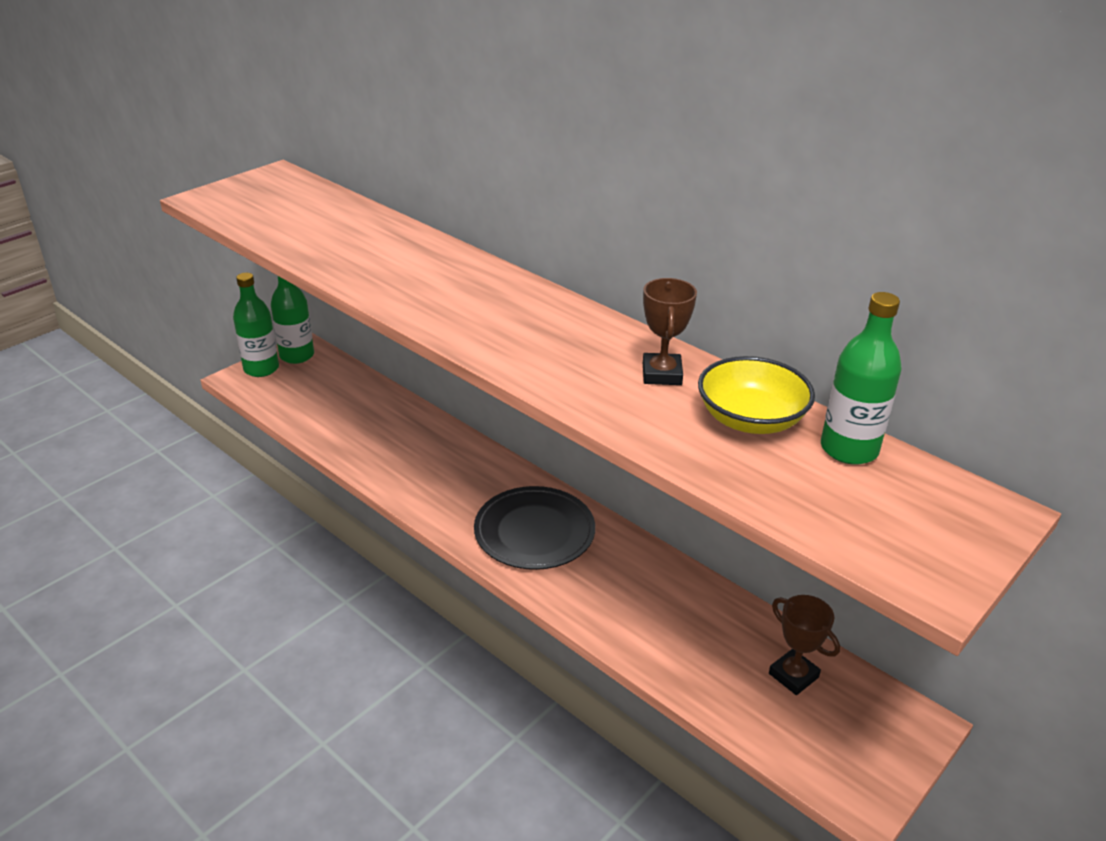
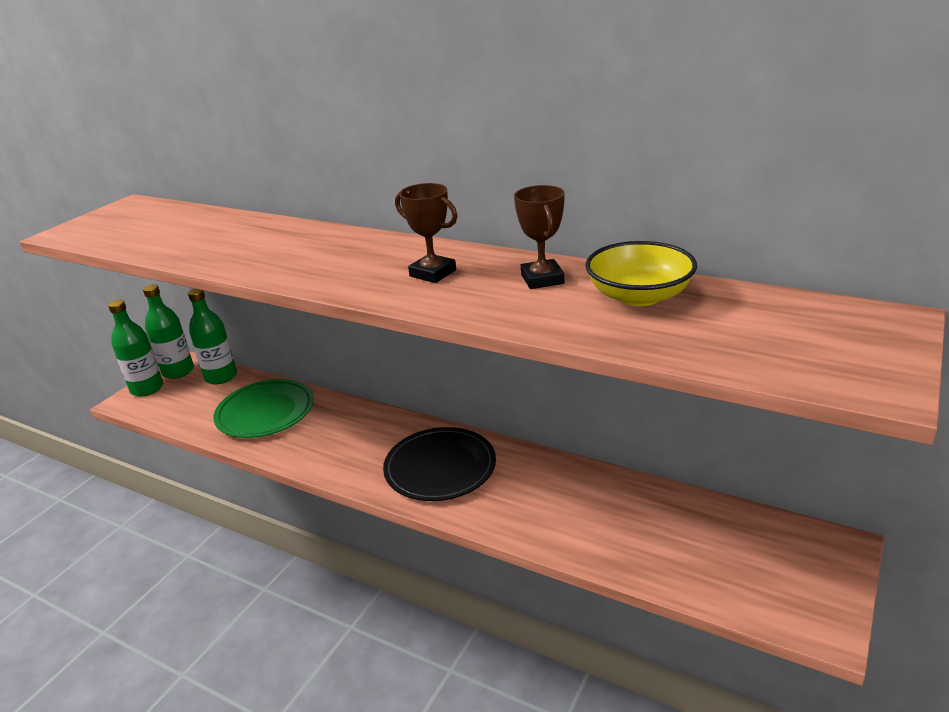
camera: 10 degrees left, 5 degrees down
(374, 425) = (265, 412): none -> green plate
(793, 675) = (715, 533): brown trophy -> brown trophy (433, 273)
(849, 449) = (737, 300): green bottle -> green bottle (221, 377)

